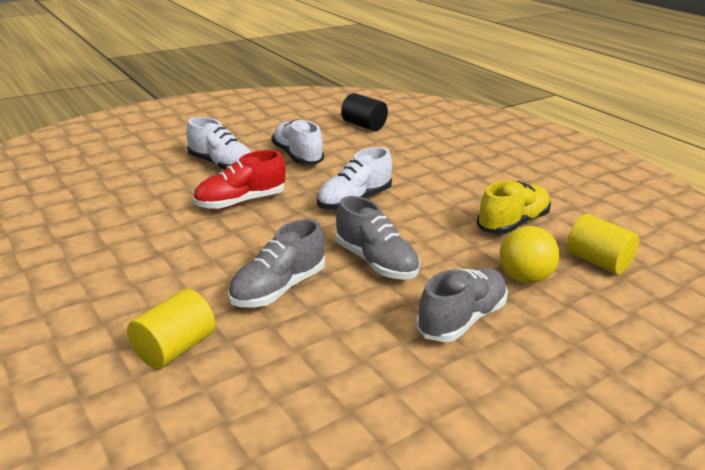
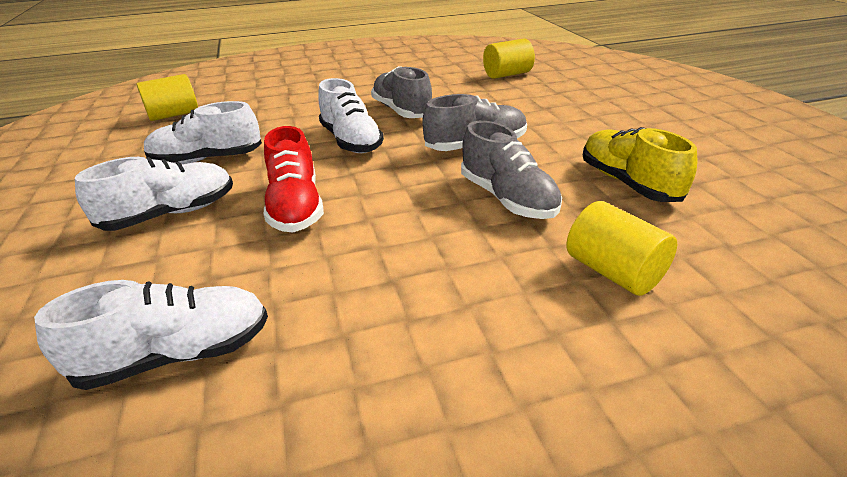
camera: 70 degrees left, 5 degrees up
(93, 204) = (177, 354): none -> white shoe
(364, 125) = (174, 115): black cylinder -> yellow cylinder
(461, 319) = (573, 126): grey shoe -> grey shoe (402, 111)
(513, 223) = (440, 88): yellow shoe -> yellow shoe (628, 183)
(524, 278) = (521, 98): yellow ball -> none

